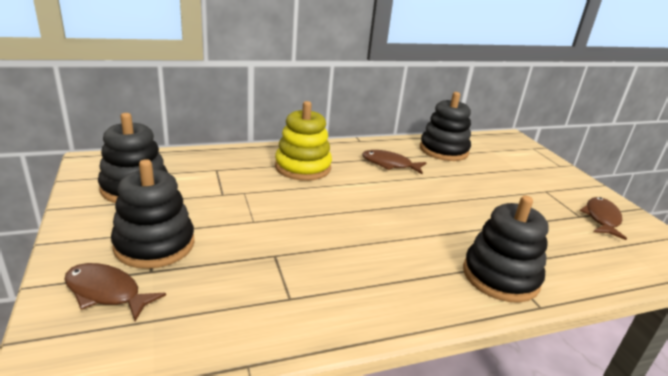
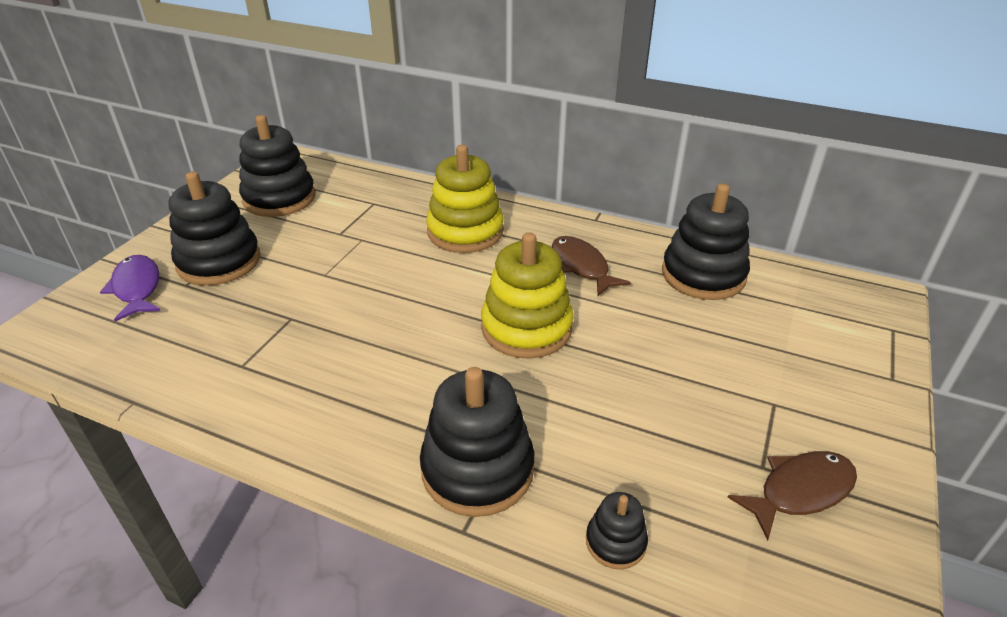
camera: 45 degrees right, 10 degrees up
(106, 292) = (137, 288): brown fish -> purple fish
(412, 202) = (526, 328): none -> yellow stacking toy
(590, 272) = (615, 542): none -> black stacking toy

